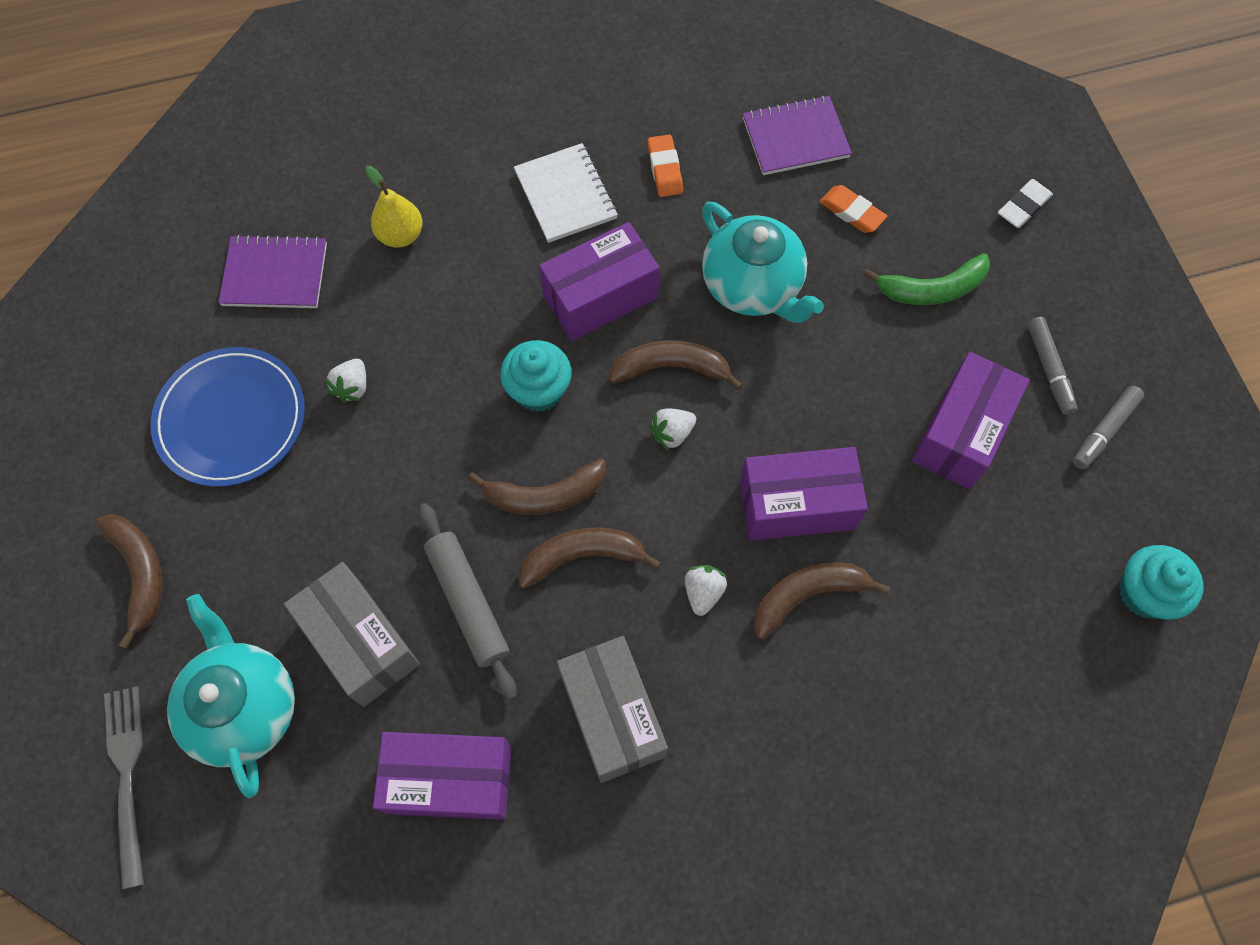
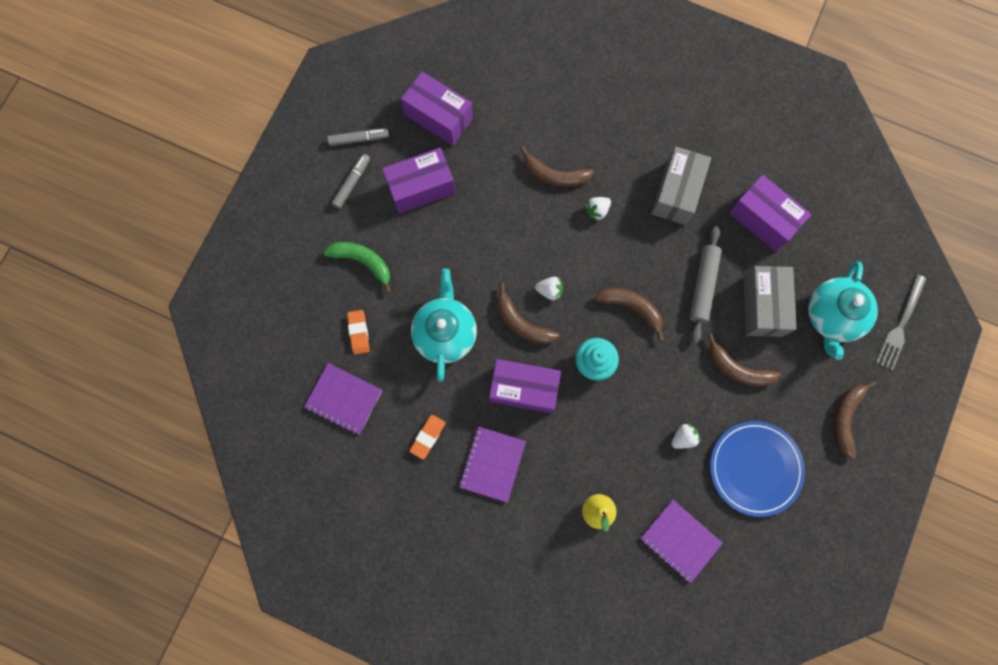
camera: 140 degrees left, 10 degrees up
(565, 195) = (492, 464): white notebook -> purple notebook
(582, 556) = (637, 267): brown banana -> brown banana (737, 369)
(796, 505) = (523, 215): purple box -> purple box (438, 117)
(1023, 207) = (274, 266): white eraser -> none
(1144, 593) = (416, 69): turquoise cupcake -> none

